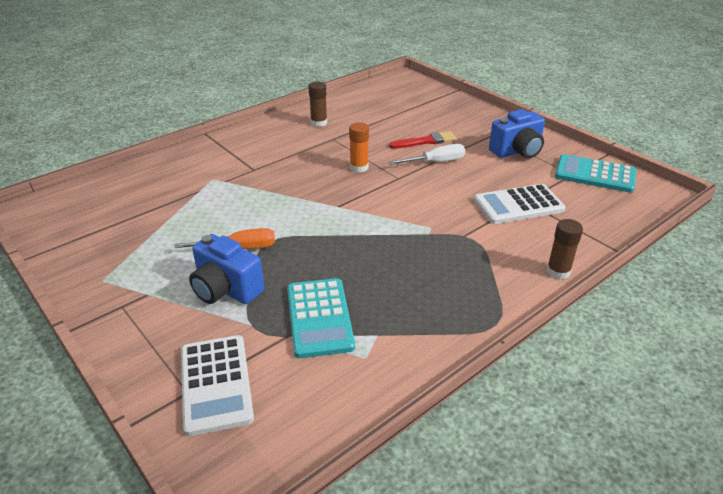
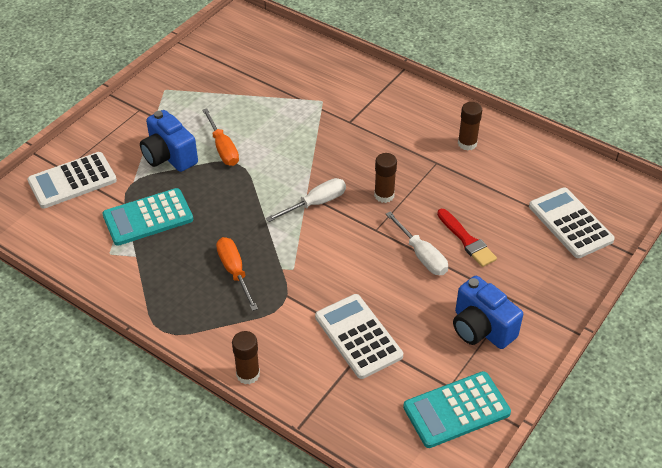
camera: 75 degrees right, 10 degrees up
(226, 289) = (169, 156): blue camera -> blue camera turned 60 degrees counterclockwise
(352, 203) = (316, 203): none -> white screwdriver
(359, 167) = (384, 195): orange glue stick -> brown glue stick
(423, 102) = (570, 223): none -> white calculator
(424, 263) = (234, 272): none -> orange screwdriver
(595, 174) = (456, 410): turquoise calculator -> turquoise calculator turned 120 degrees counterclockwise

